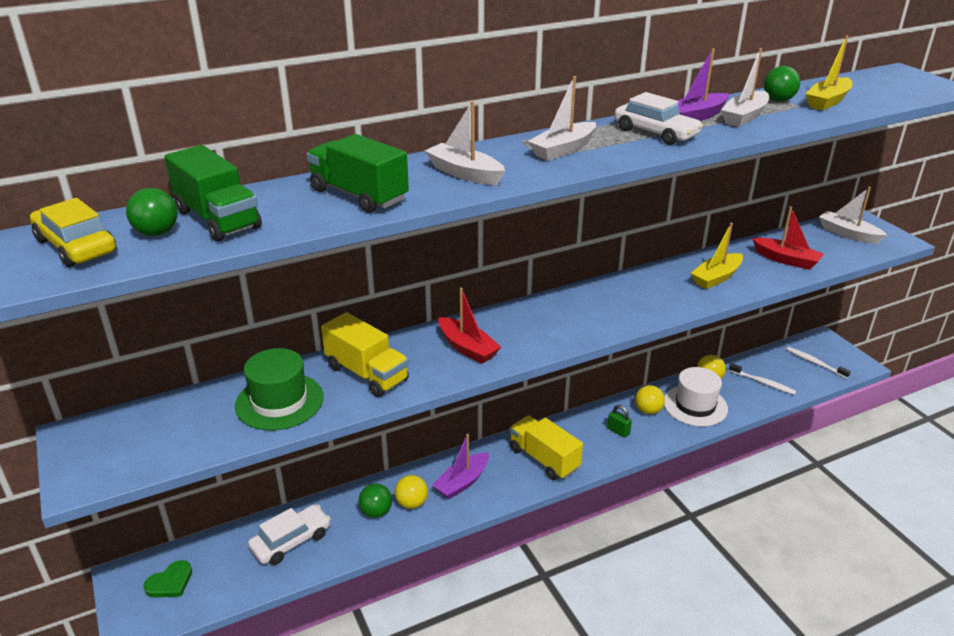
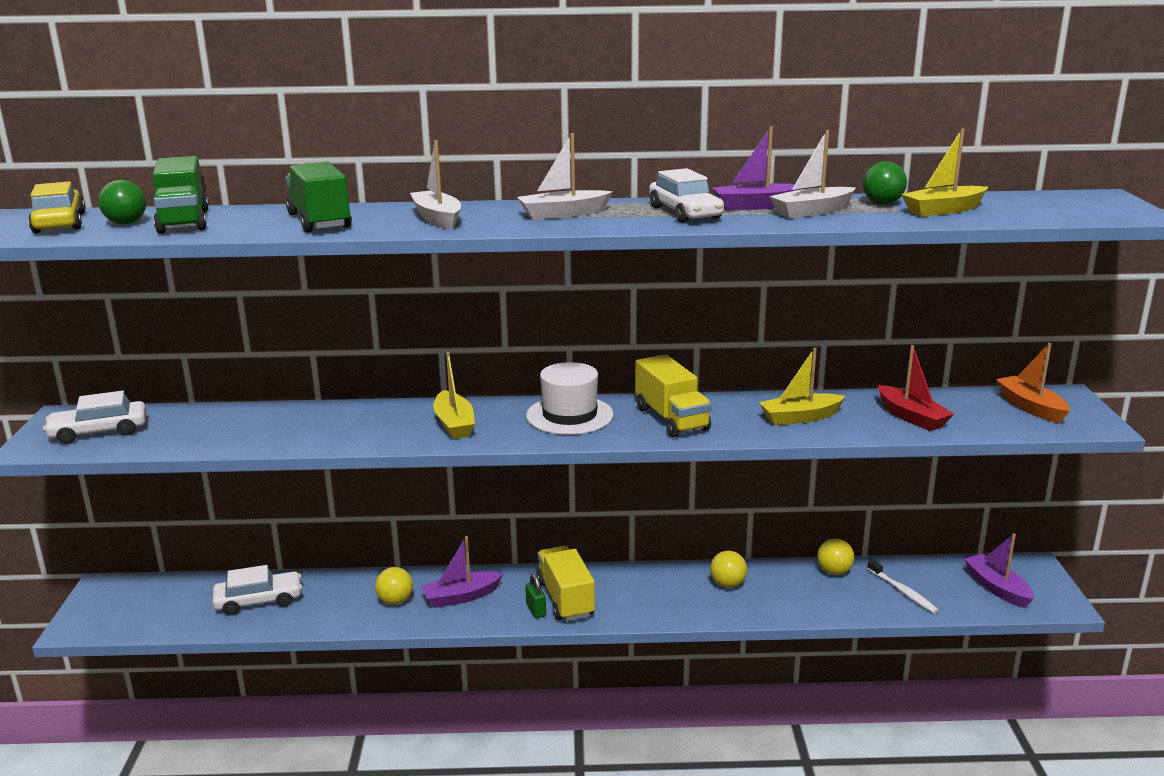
camera: 25 degrees right, 10 degrees down
(134, 443) = (99, 431): none -> white car
(170, 582) = (133, 603): green heart -> none
(279, 401) = (241, 428): green hat -> none
(367, 373) = (338, 424): yellow truck -> yellow truck (671, 419)
(376, 512) = (355, 599): green ball -> none
(467, 348) = (454, 424): red boat -> yellow boat
(618, 431) = (673, 595): green padlock -> green padlock (536, 610)
(695, 405) = (791, 593): white hat -> white hat (569, 415)
(815, 363) = (997, 588): white toothbrush -> purple boat
(848, 234) = (1030, 407): white boat -> orange boat

